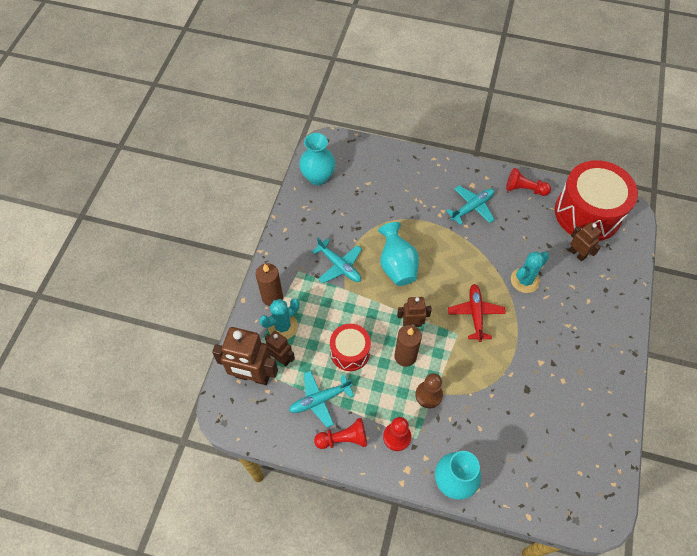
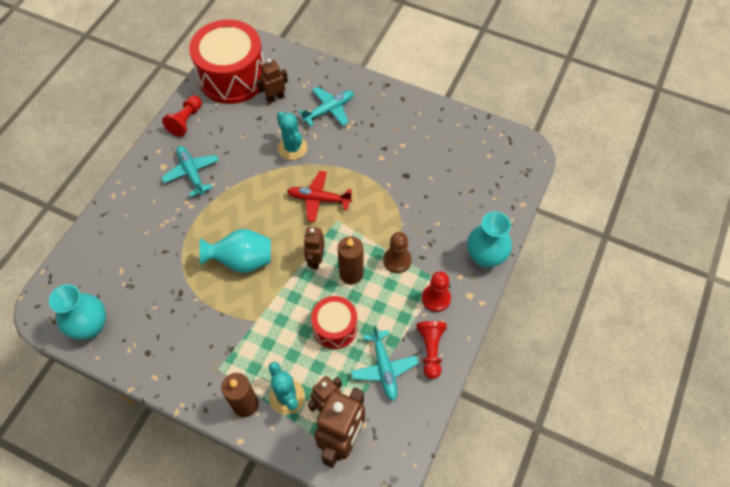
camera: 80 degrees left, 0 degrees up
(339, 266) = (224, 321): turquoise plane -> turquoise plane (329, 110)

